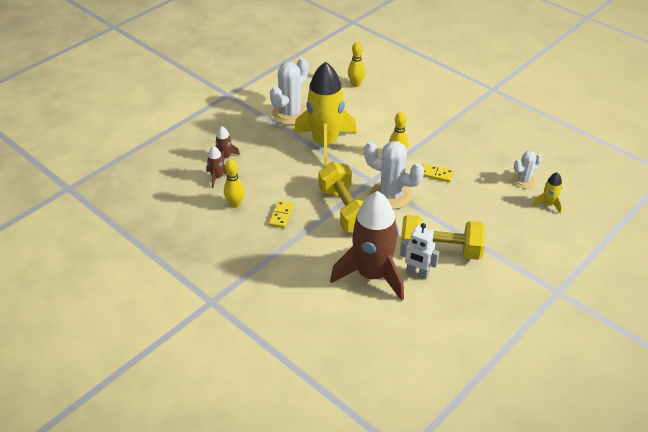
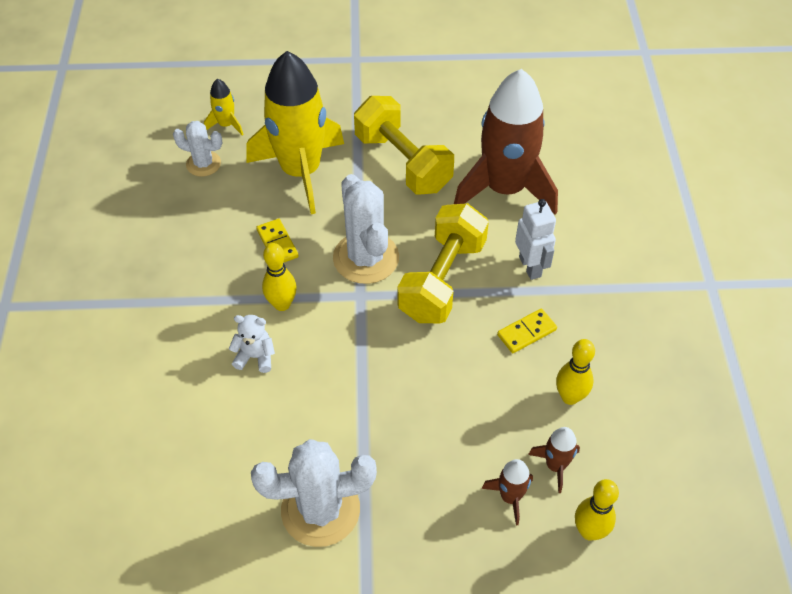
camera: 135 degrees left, 10 degrees up
(325, 143) = (342, 403): yellow rocket -> yellow rocket (301, 171)
(356, 84) = (149, 486): yellow bowling pin -> yellow bowling pin (589, 531)
(379, 134) = (255, 356): none -> white teddy bear
(417, 273) = (457, 159): white robot -> white robot (530, 267)

